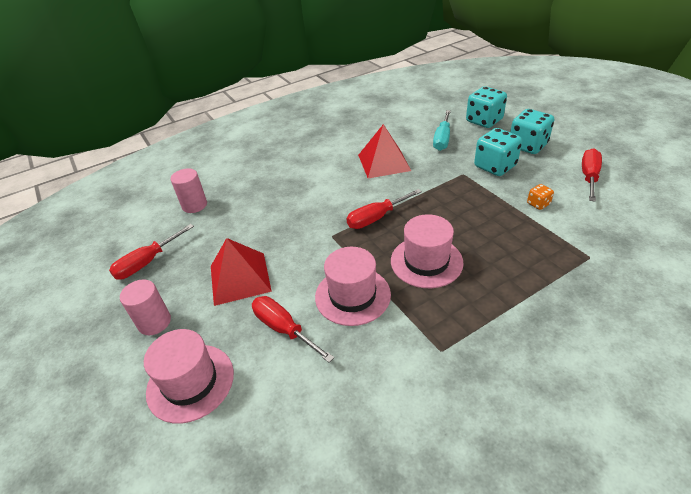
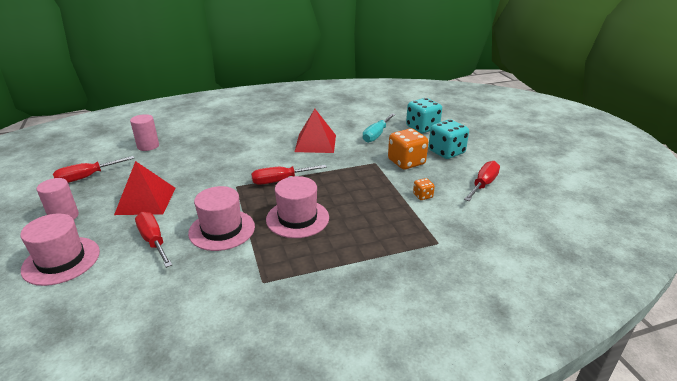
camera: 10 degrees right, 10 degrees down
(495, 166) = (406, 162): turquoise dice -> orange dice

